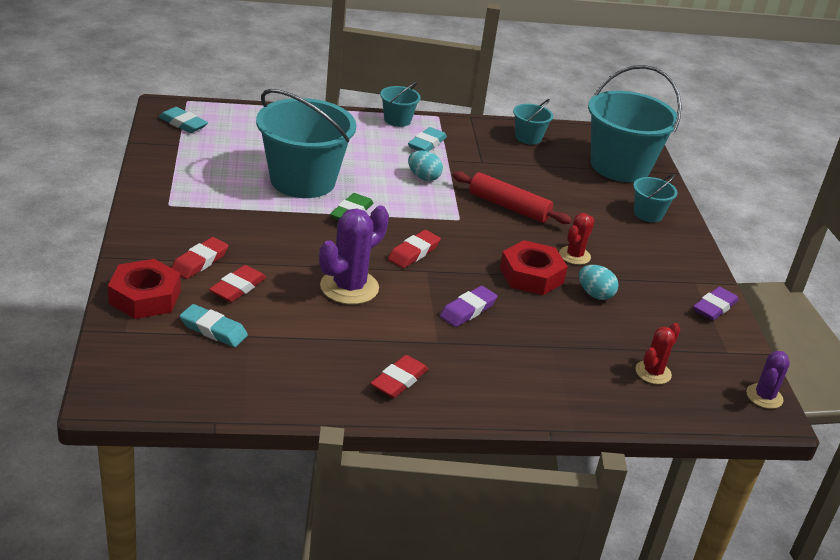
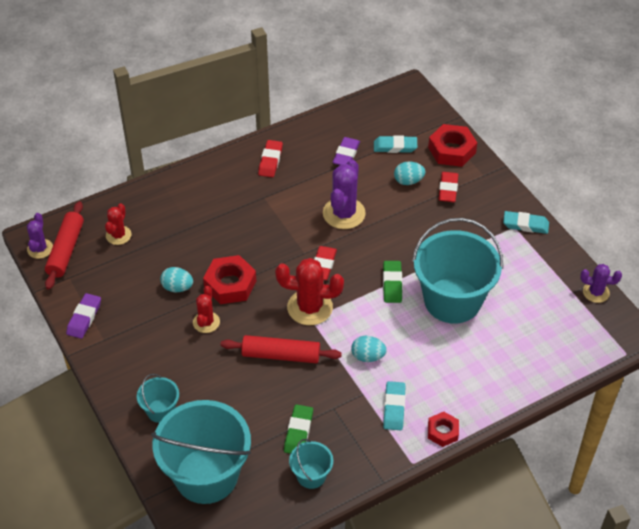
camera: 160 degrees right, 15 degrees up
(157, 137) = (596, 292): none -> purple cactus
(183, 123) = (596, 320): turquoise eraser -> turquoise eraser (525, 225)
(238, 287) = (408, 181): red eraser -> turquoise egg
(397, 120) = (442, 432): turquoise bucket -> red nut
(454, 227) = (310, 307): none -> red cactus
(468, 310) = (258, 231): purple eraser -> purple eraser (346, 154)
(523, 160) = (298, 432): none -> green eraser
(728, 382) = (66, 250): none -> red rolling pin

